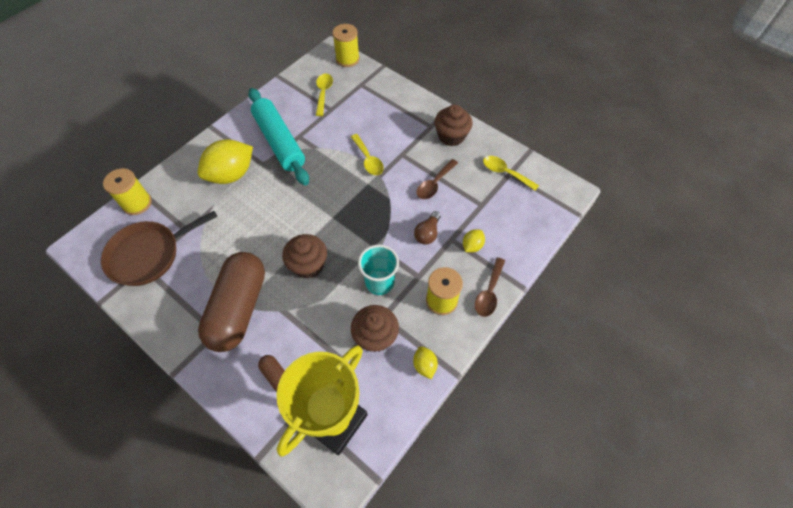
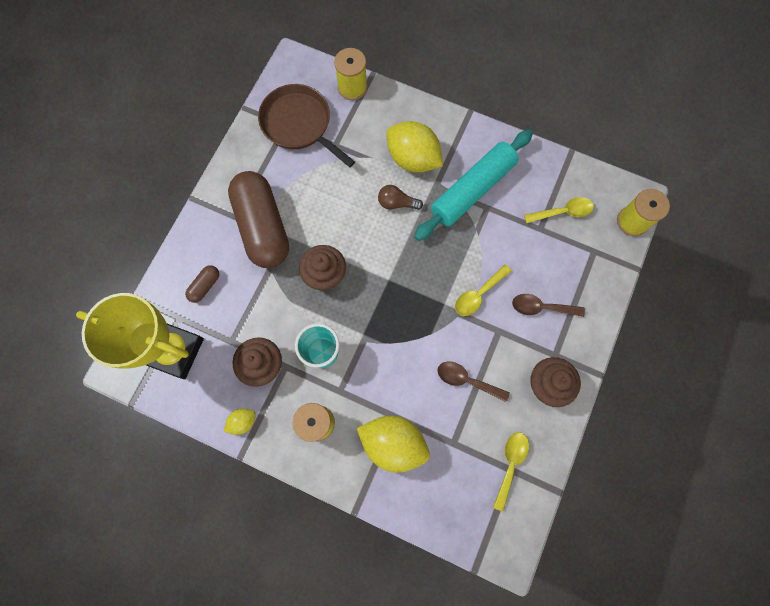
camera: 75 degrees right, 15 degrees up
(239, 308) = (263, 227): brown capsule -> brown capsule turned 75 degrees clockwise
(427, 233) = (396, 388): brown light bulb -> brown light bulb (397, 203)
(472, 246) = (393, 443): yellow lemon -> yellow lemon, size x2.13
(489, 292) = (339, 473): brown spoon -> brown spoon (541, 307)

